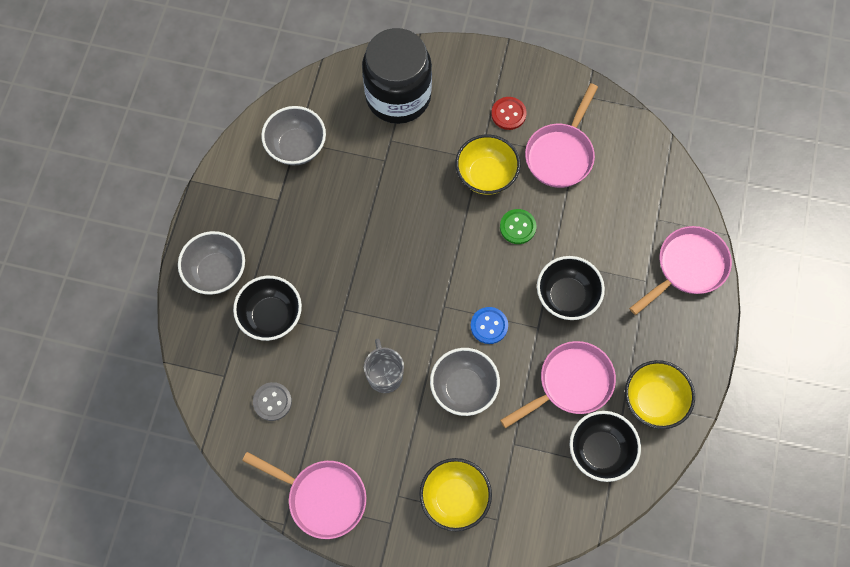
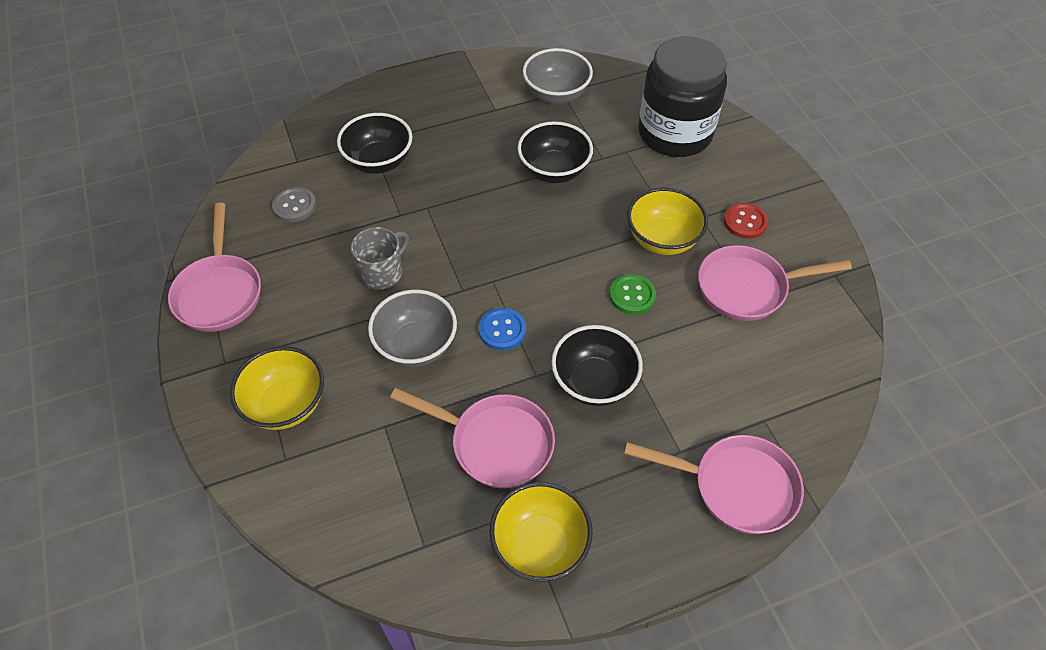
camera: 55 degrees right, 15 degrees down
(216, 272) = (392, 106): grey bowl -> none
(600, 451) = (435, 520): black bowl -> black bowl (554, 171)

